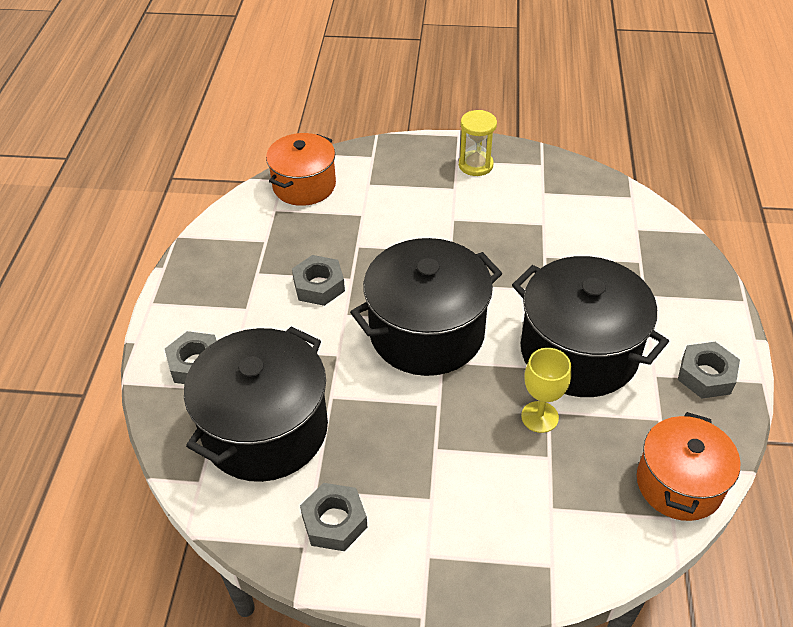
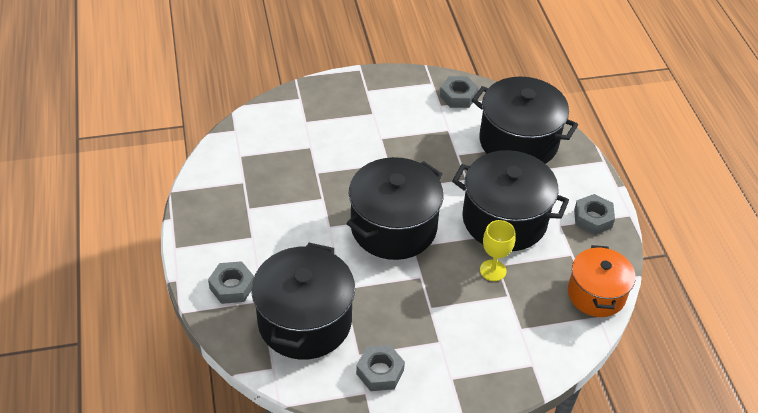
camera: 20 degrees left, 0 degrees up
(304, 185) = (255, 132): orange pot -> none
(319, 286) = (300, 209): grey nut -> grey nut (458, 96)
(475, 165) = (382, 92): yellow hourglass -> none
(632, 255) = (518, 142): none -> black pot

